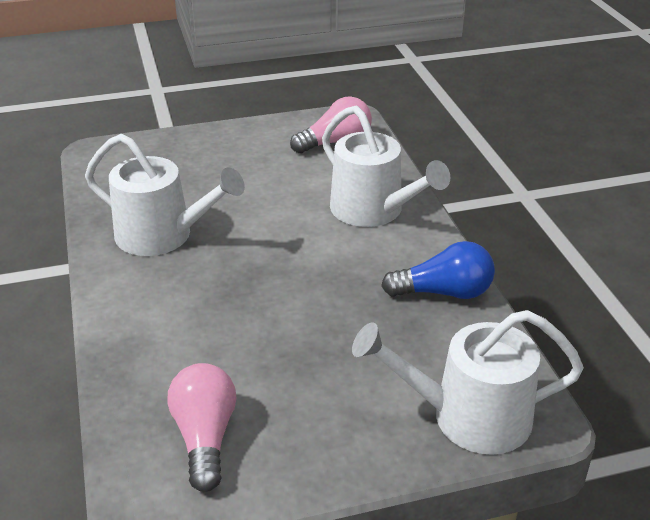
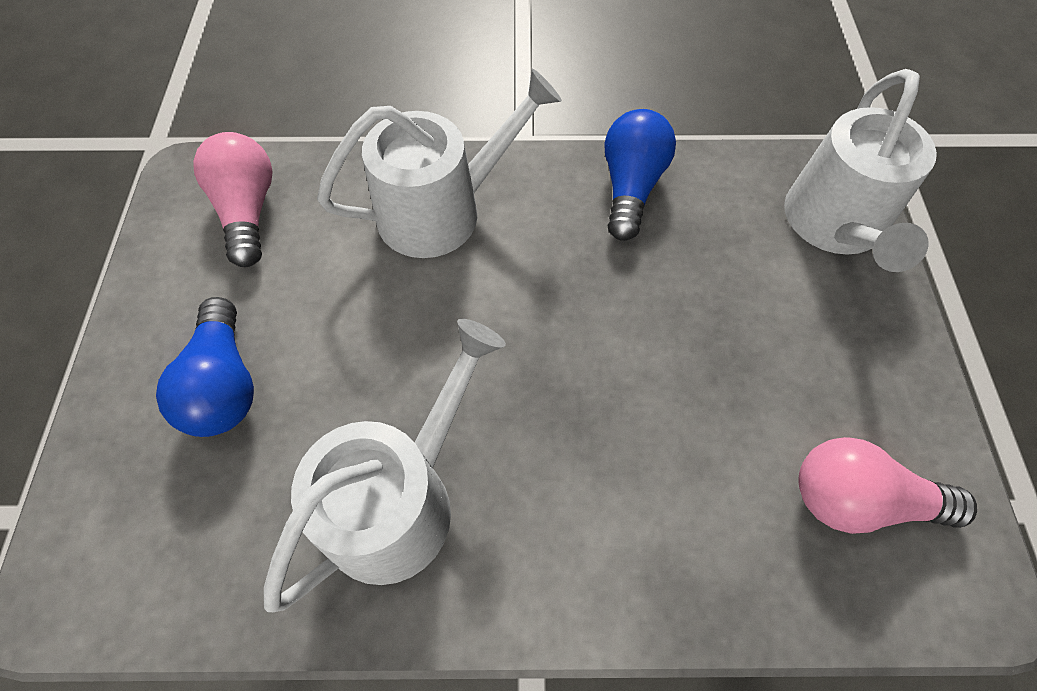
camera: 75 degrees left, 25 degrees up
(217, 164) = (224, 384): none -> blue light bulb

